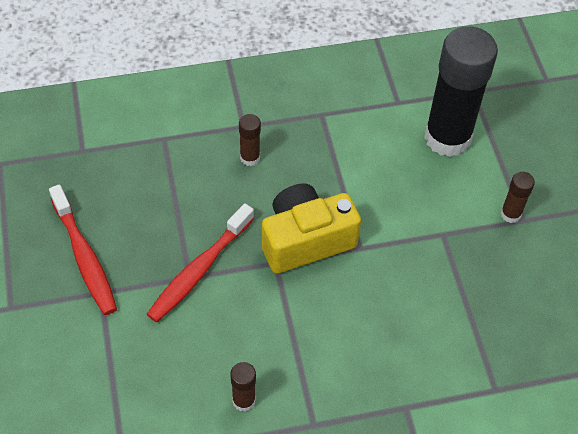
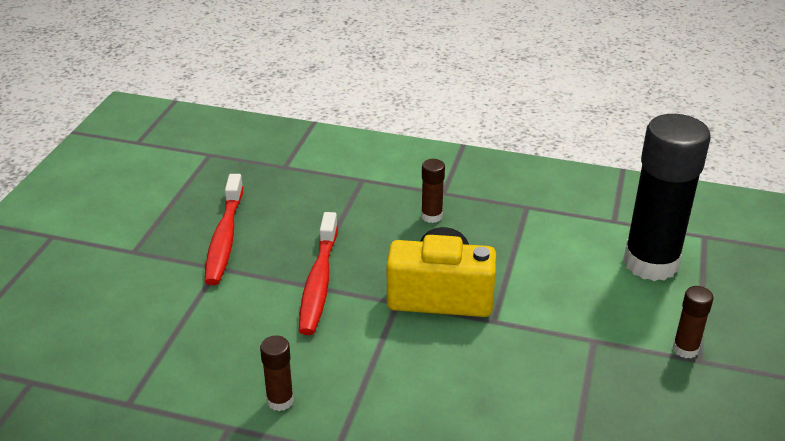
camera: 30 degrees right, 20 degrees down
(199, 270) = (319, 282): red toothbrush -> red toothbrush turned 60 degrees counterclockwise

